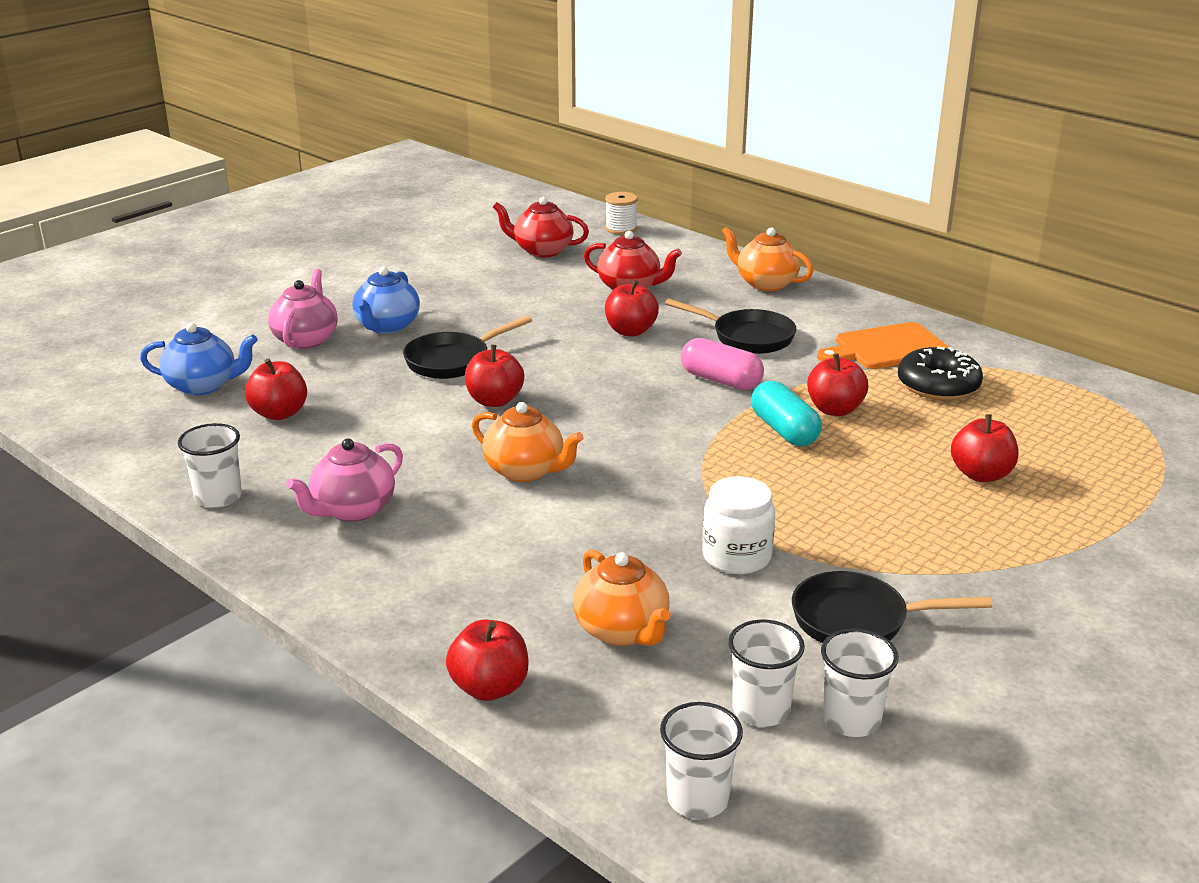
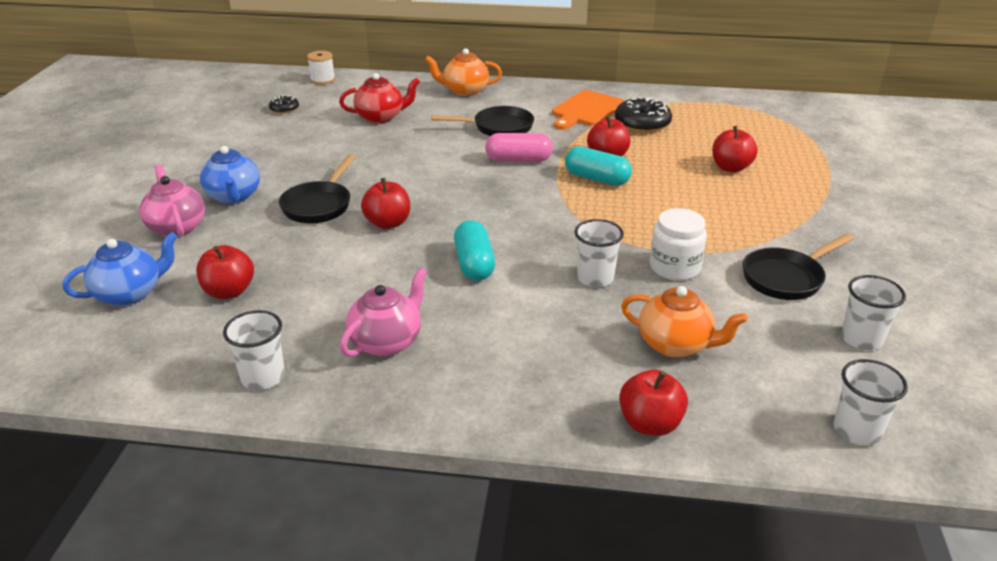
camera: 35 degrees left, 5 degrees up
(352, 510) = (387, 342): pink teapot -> pink teapot turned 150 degrees counterclockwise
(526, 471) = (474, 264): orange teapot -> turquoise capsule
(542, 250) = (284, 109): red teapot -> black donut
(630, 331) = (419, 146): red apple -> none
(761, 709) = (812, 356): white cup -> white cup (595, 278)

